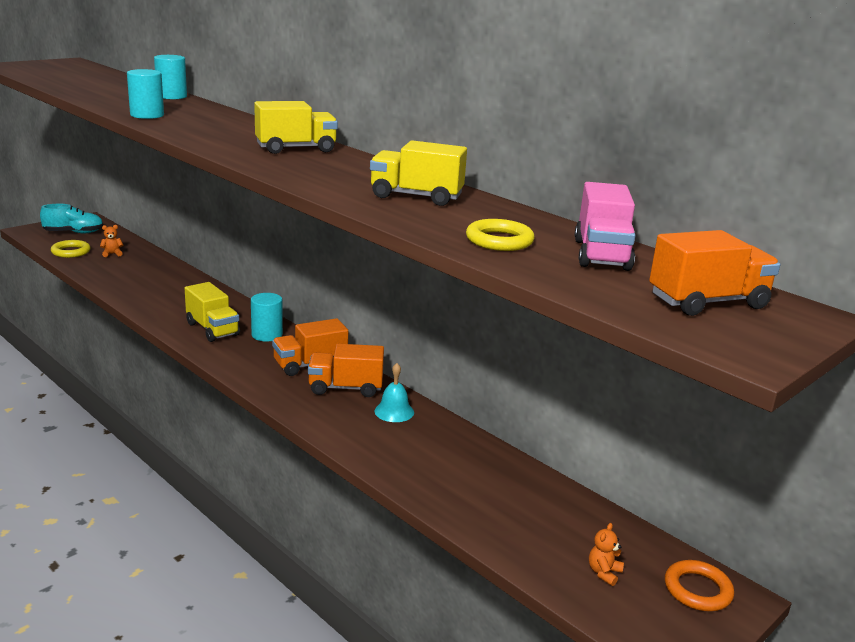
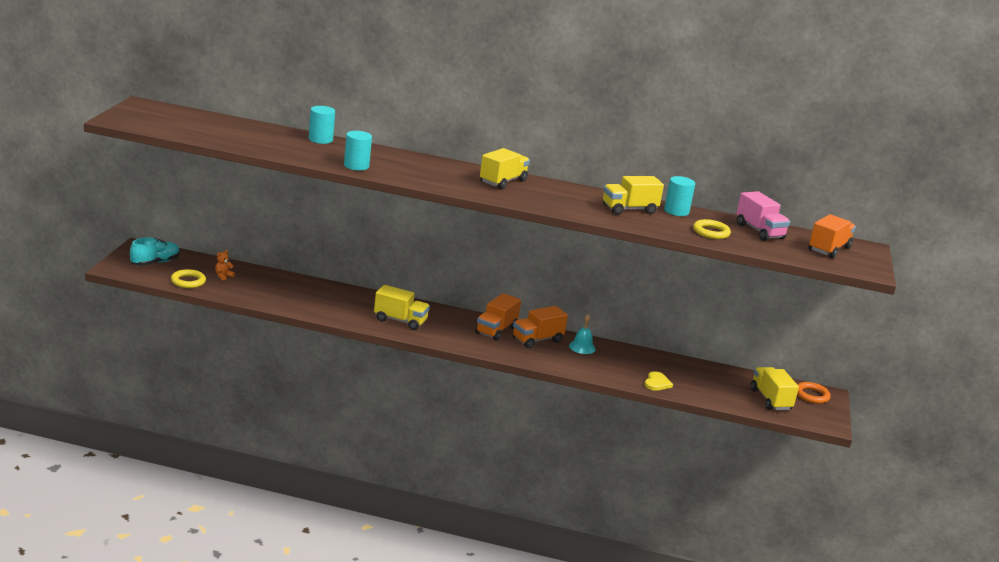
camera: 35 degrees left, 0 degrees up
(267, 335) = (439, 316): turquoise cylinder -> turquoise cylinder (676, 211)
(435, 488) = (657, 383): none -> yellow heart
(604, 573) = (770, 399): orange teddy bear -> yellow truck

